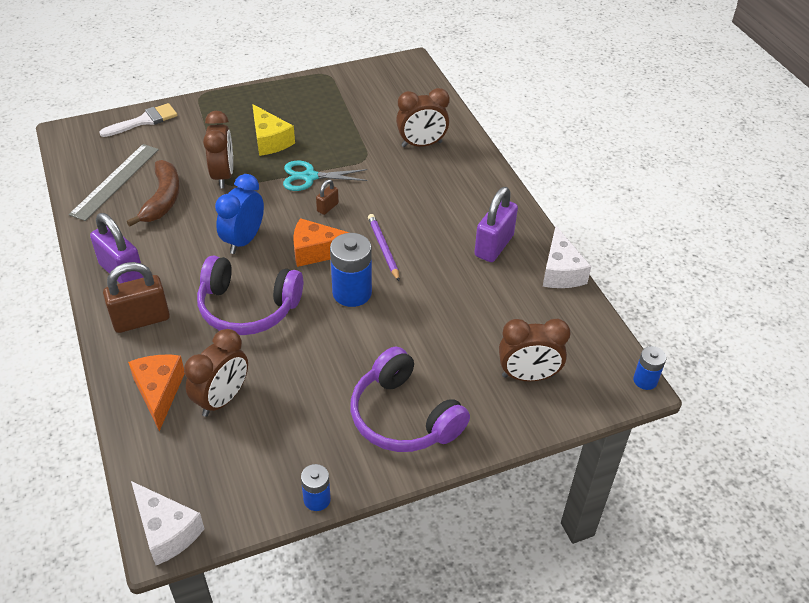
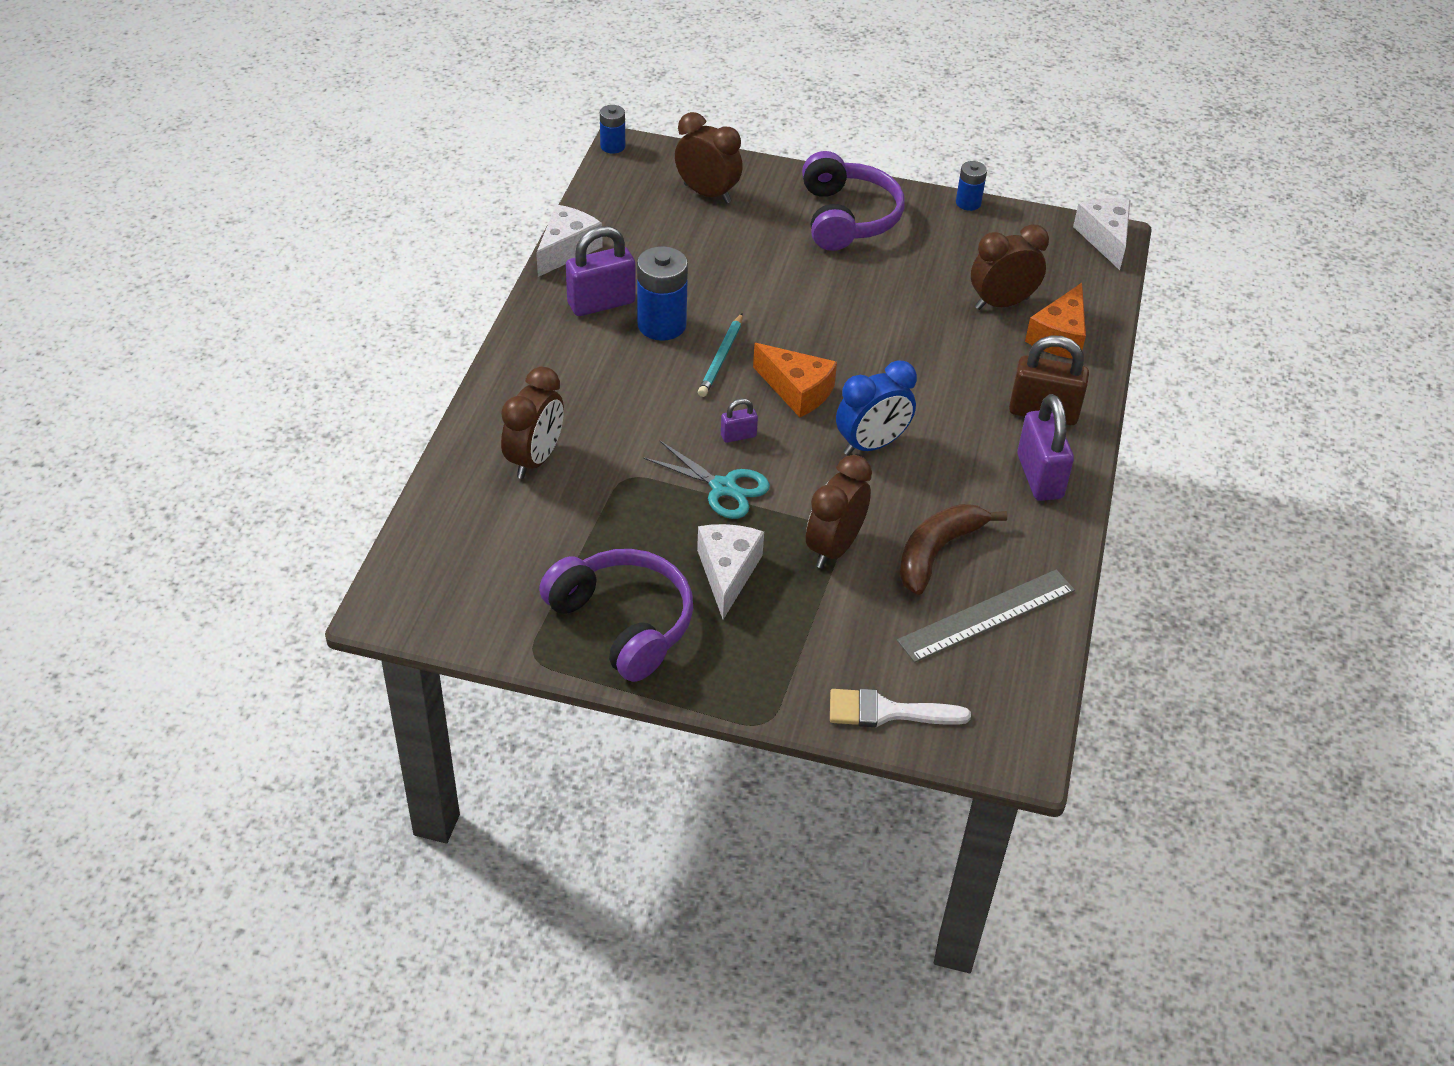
camera: 145 degrees left, 0 degrees up
(247, 308) = (920, 369): purple headphones -> purple headphones (623, 622)
(270, 140) = (727, 573): yellow cheese -> white cheese
(327, 207) = (738, 436): brown padlock -> purple padlock
(352, 293) = (798, 332): blue battery -> blue battery (661, 325)
(383, 248) = (721, 358): purple pencil -> turquoise pencil
(421, 144) = (535, 459): brown clock -> brown clock turned 90 degrees clockwise

